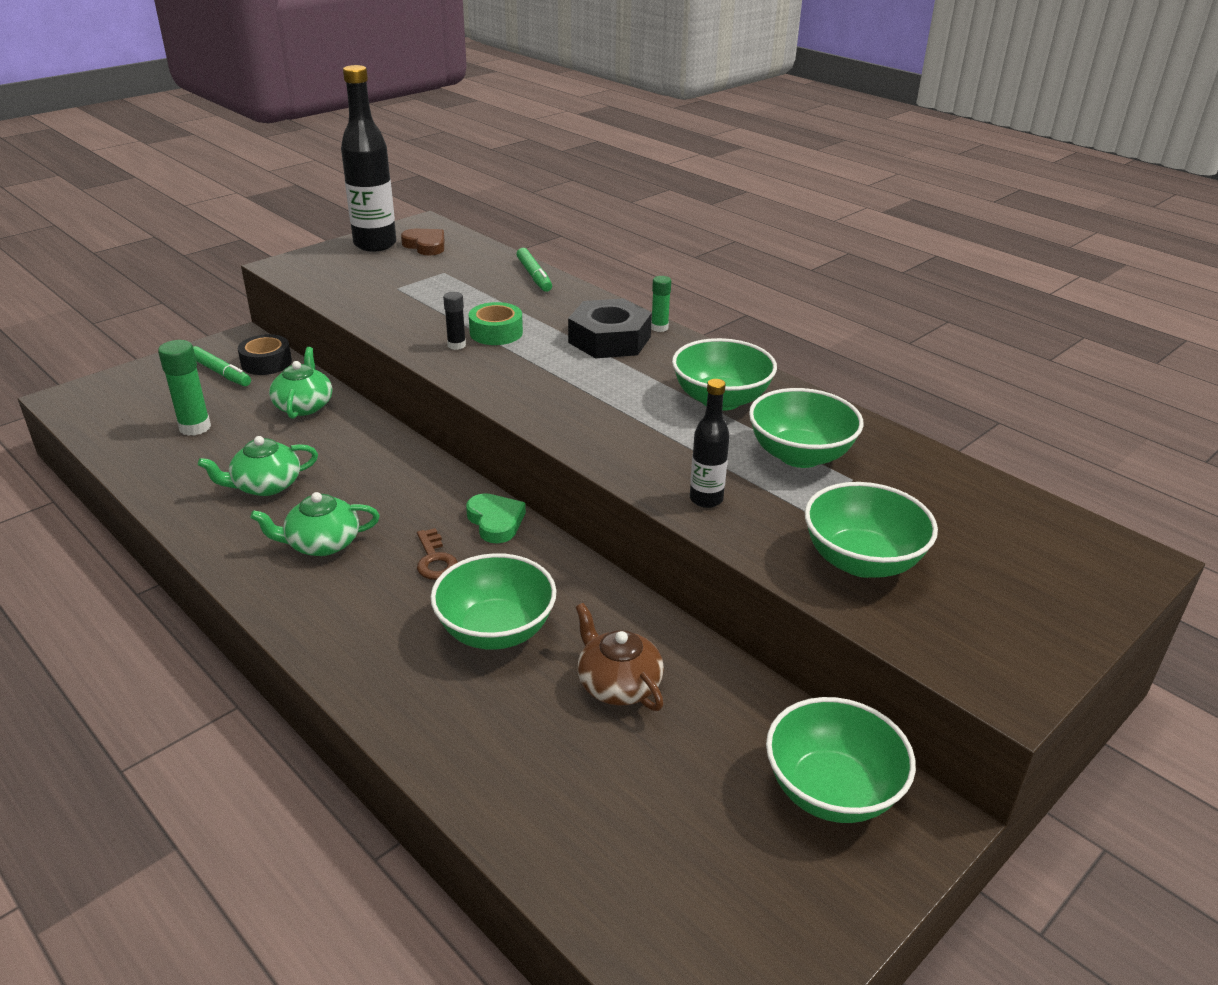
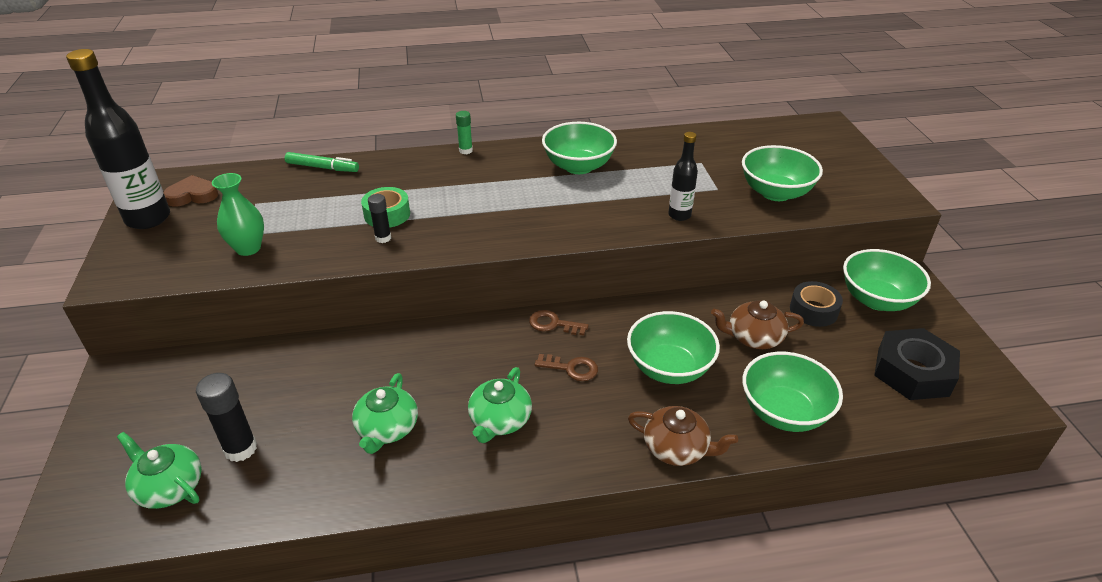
camera: 55 degrees left, 5 degrees up
(195, 427) = (240, 449): green glue stick -> black glue stick
(220, 373) = (162, 404): green marker -> none
(266, 363) = (184, 368): black tape -> black tape (813, 310)
(304, 406) = (288, 368): green teapot -> green teapot (169, 487)
(366, 681) = (677, 448): none -> brown teapot
(377, 296) = (248, 248): none -> green vase
(495, 521) = (553, 324): green heart -> brown key
(609, 339) = (457, 174): black nut -> black nut (912, 372)
(800, 455) = (663, 167): green bowl -> green bowl (784, 412)

